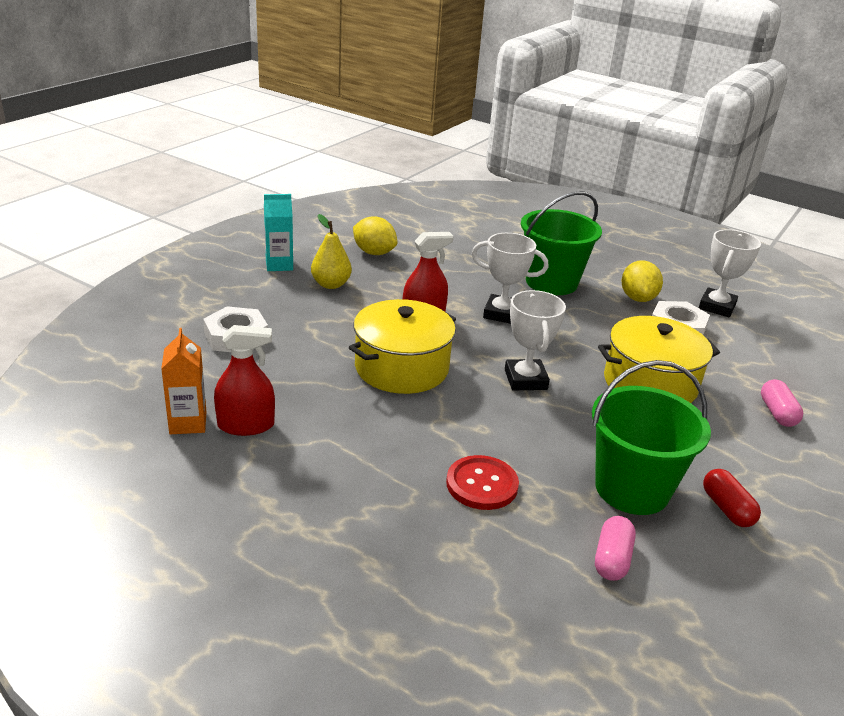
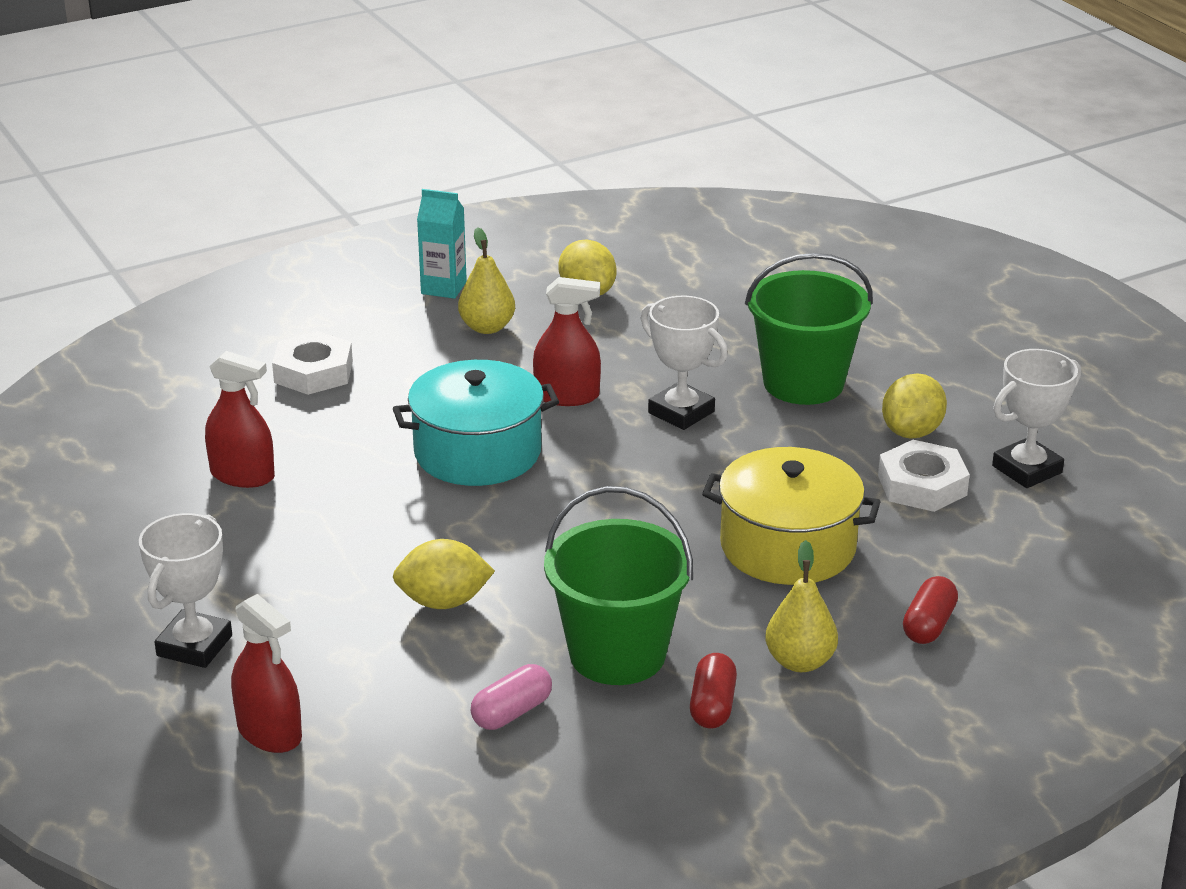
camera: 30 degrees right, 0 degrees up
(188, 423) = (184, 458): orange carton -> none
(401, 367) = (477, 452): yellow pot -> turquoise pot
(455, 644) = (269, 732): none -> red spray bottle
(482, 484) = (443, 602): red button -> yellow lemon
(525, 379) = (621, 502): white trophy -> white trophy (194, 646)
(740, 459) = (800, 661): none -> yellow pear
(777, 413) = (929, 625): pink capsule -> red capsule

